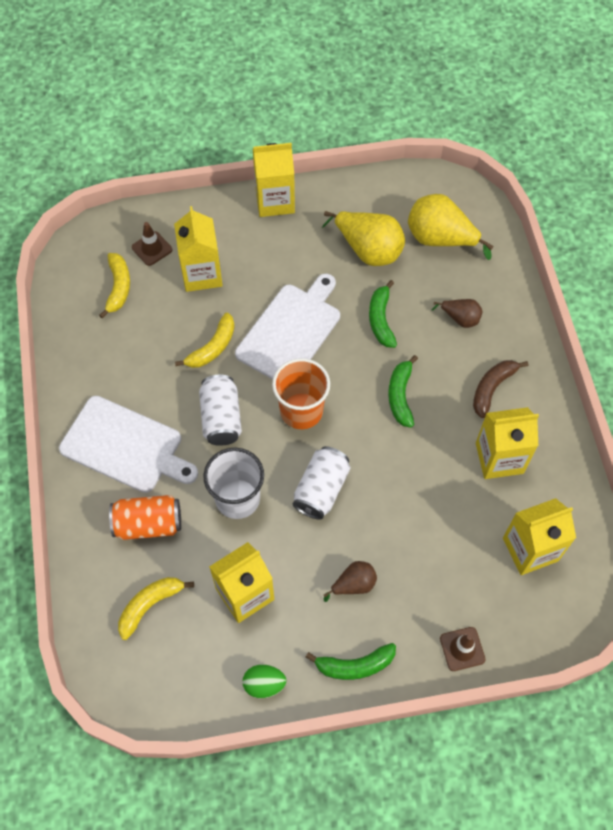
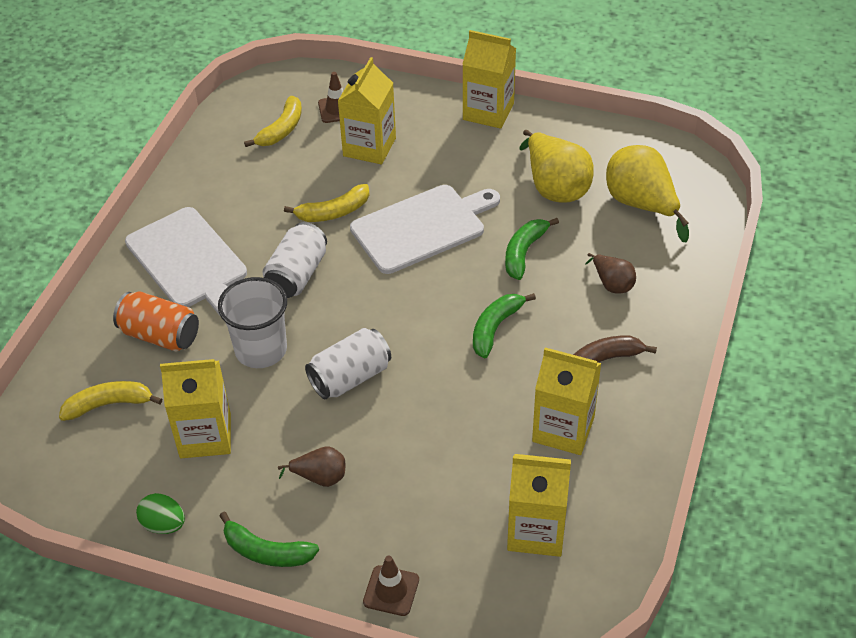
camera: 30 degrees right, 15 degrees down
(301, 411) = (381, 300): orange cup -> none

